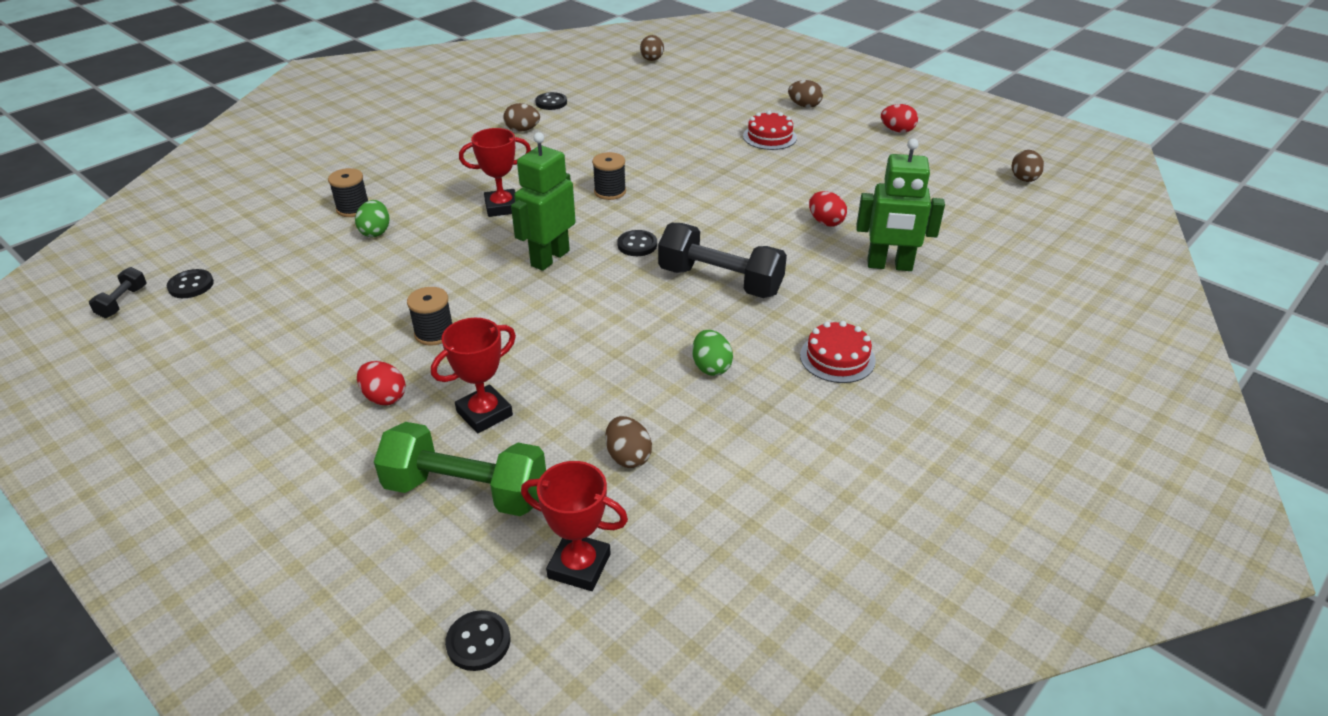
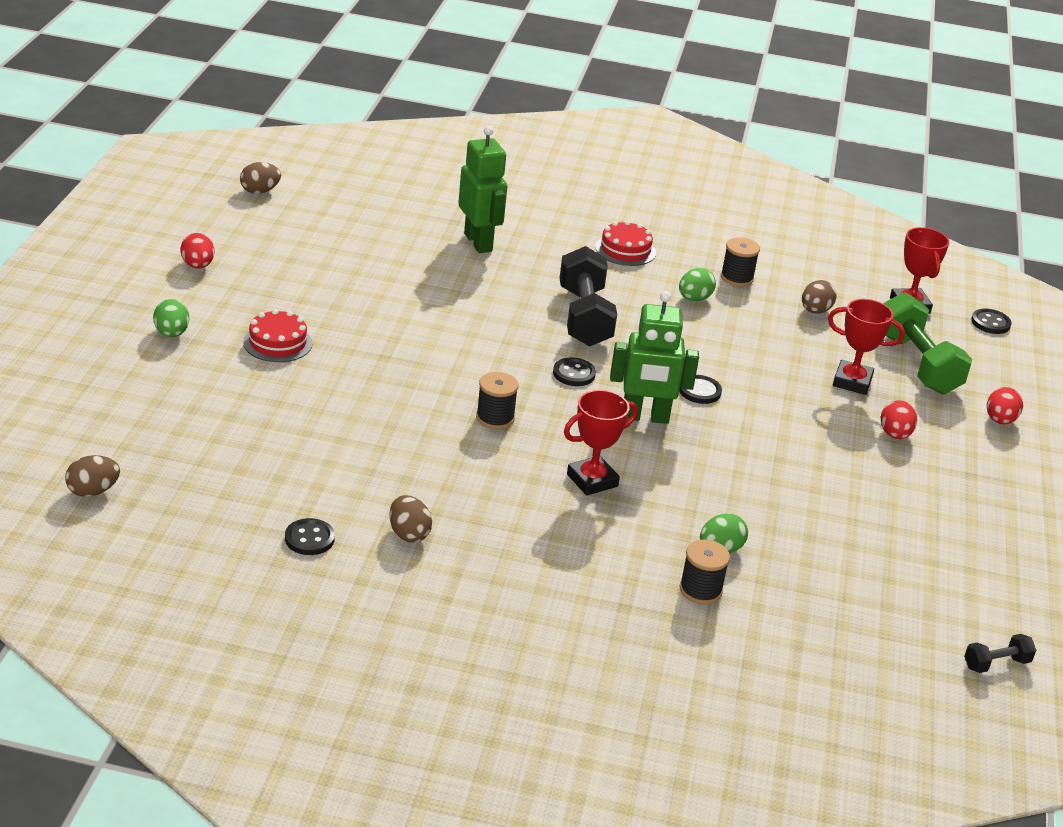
camera: 125 degrees left, 5 degrees down
(191, 285) = (926, 632): black button -> black button (699, 391)
(434, 333) = (807, 441): black spool -> black spool (737, 278)
(502, 207) = (592, 480): red trophy -> red trophy turned 75 degrees counterclockwise
(804, 106) = (171, 334): brown egg -> green egg
(825, 222) = (435, 281): red egg -> red egg (1000, 420)

